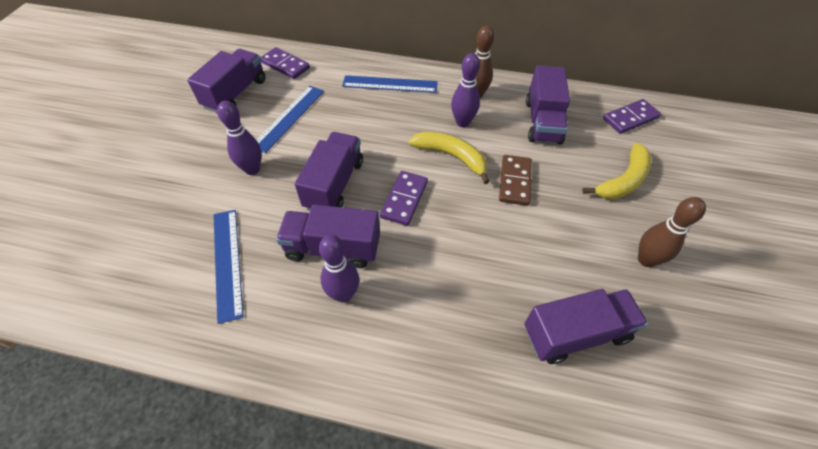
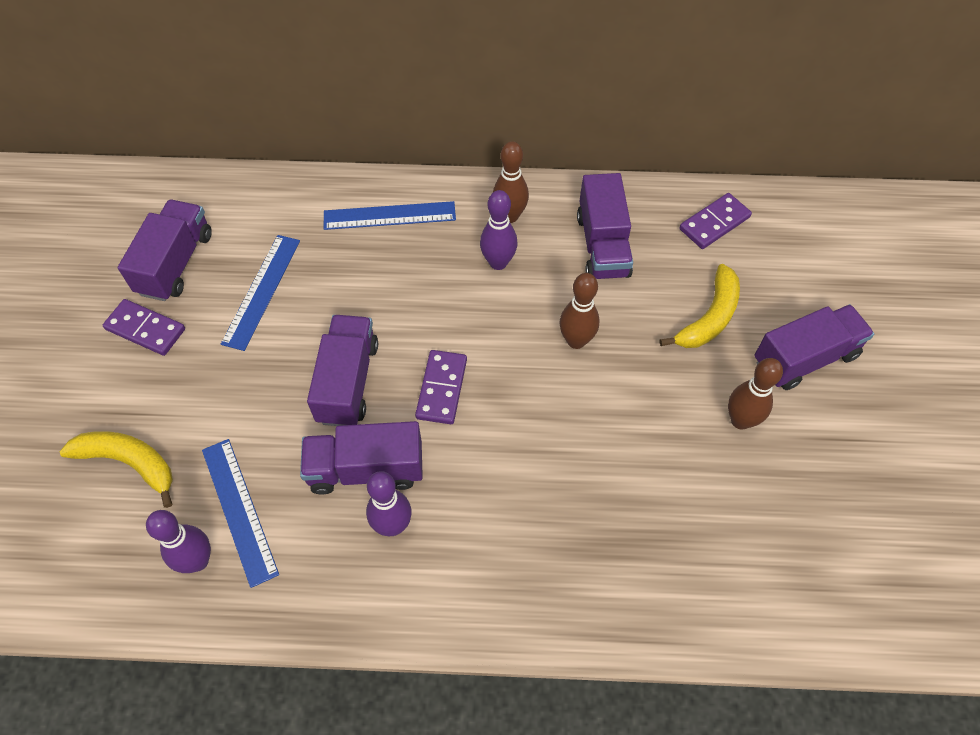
camera: 10 degrees left, 5 degrees up
(252, 169) = (234, 377): purple bowling pin -> purple bowling pin (197, 561)
(285, 65) = (234, 205): purple domino -> purple domino (145, 329)
(451, 156) = (491, 317): yellow banana -> yellow banana (129, 463)
(514, 181) = (576, 341): brown domino -> brown bowling pin
(575, 333) = (666, 525): purple truck -> purple truck (805, 358)

